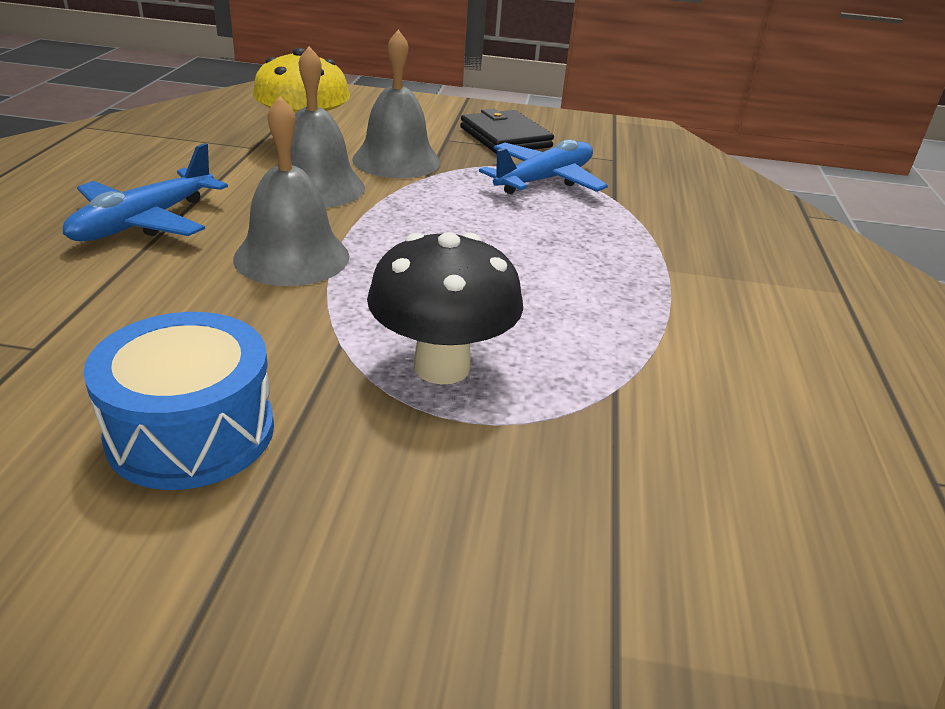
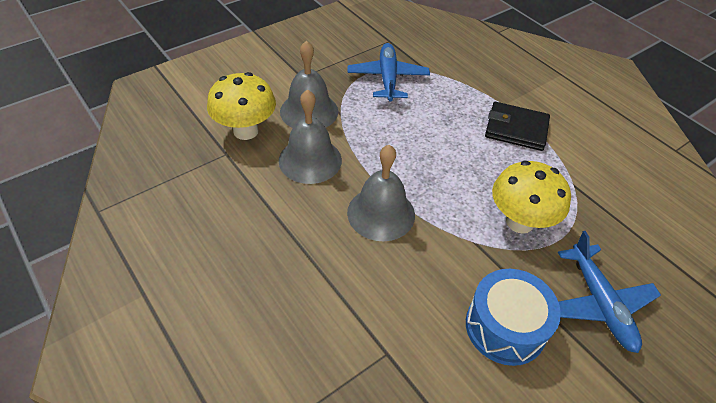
camera: 45 degrees left, 15 degrees up
(144, 222) = (283, 249): blue plane -> blue plane (600, 304)
(441, 367) = (519, 222): black mushroom -> yellow mushroom
(505, 137) = (324, 55): black wallet -> black wallet (516, 129)

